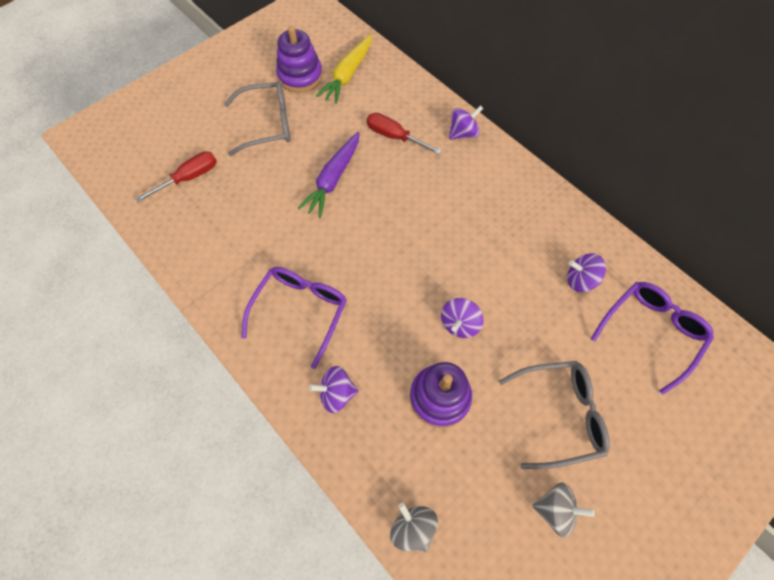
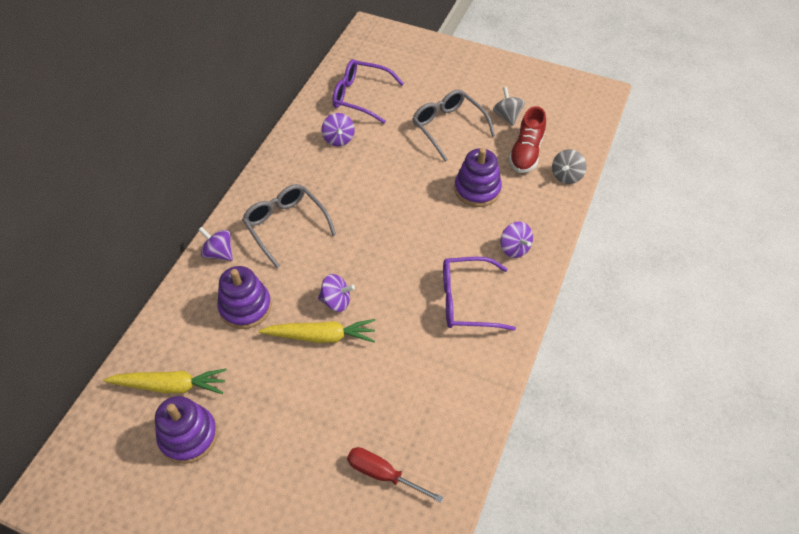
camera: 115 degrees left, 10 degrees down
(267, 124) = (276, 433): grey glasses -> grey glasses (285, 226)
(333, 179) = (321, 336): purple carrot -> yellow carrot
(394, 136) = (245, 307): red screwdriver -> purple stacking toy
(459, 324) = (415, 196): purple spinning top -> purple spinning top (336, 301)
(476, 496) = (526, 152): none -> red shoe

